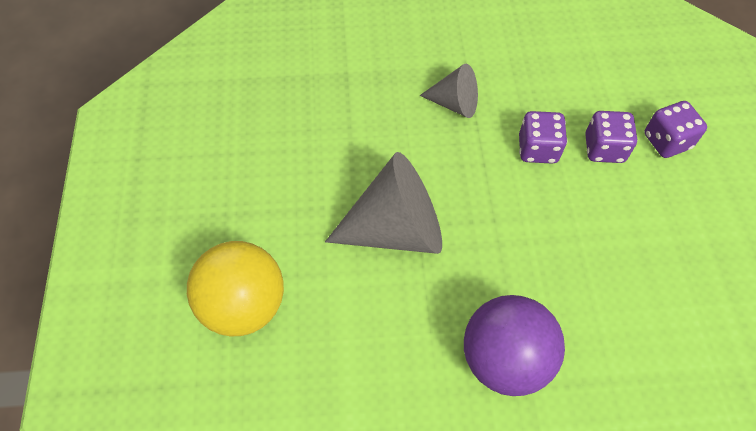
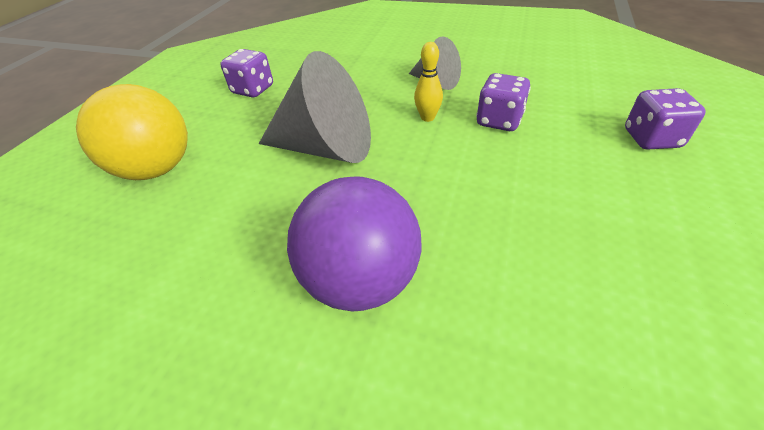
camera: 25 degrees right, 15 degrees down
(471, 161) = (427, 117): none -> yellow bowling pin
(604, 149) = (572, 132): purple dice -> purple dice (253, 90)

